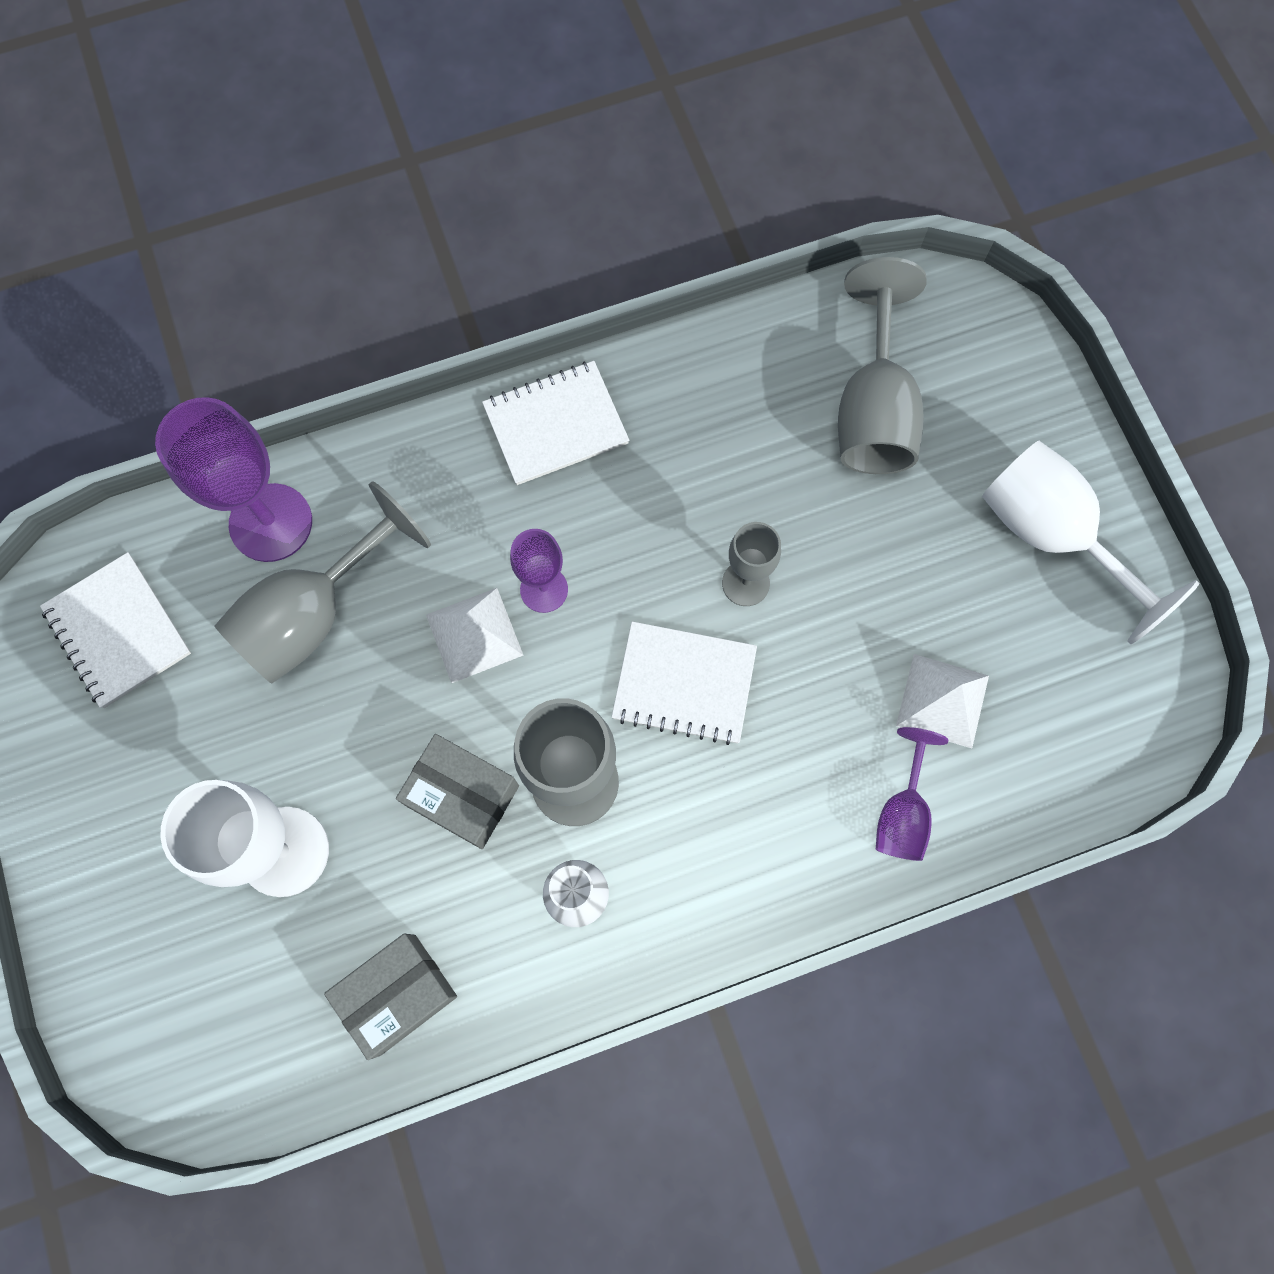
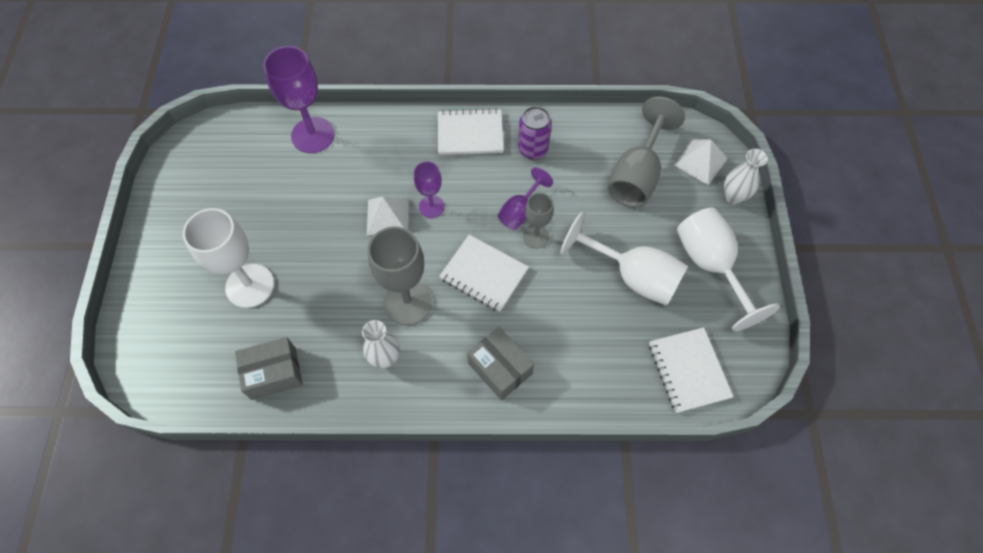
camera: 20 degrees right, 10 degrees down
(118, 631) = (219, 160): white notebook -> white notebook (688, 370)
(314, 613) = (314, 182): grey goblet -> none
(462, 796) = (348, 289): grey box -> grey box (500, 368)
(677, 418) = (533, 149): none -> purple can
(902, 812) = (574, 376): purple goblet -> purple goblet (520, 211)
(932, 600) = (632, 276): none -> white goblet
(942, 700) = (619, 328): white pyramid -> white pyramid (700, 161)
(1046, 395) = (733, 196): none -> white vase

